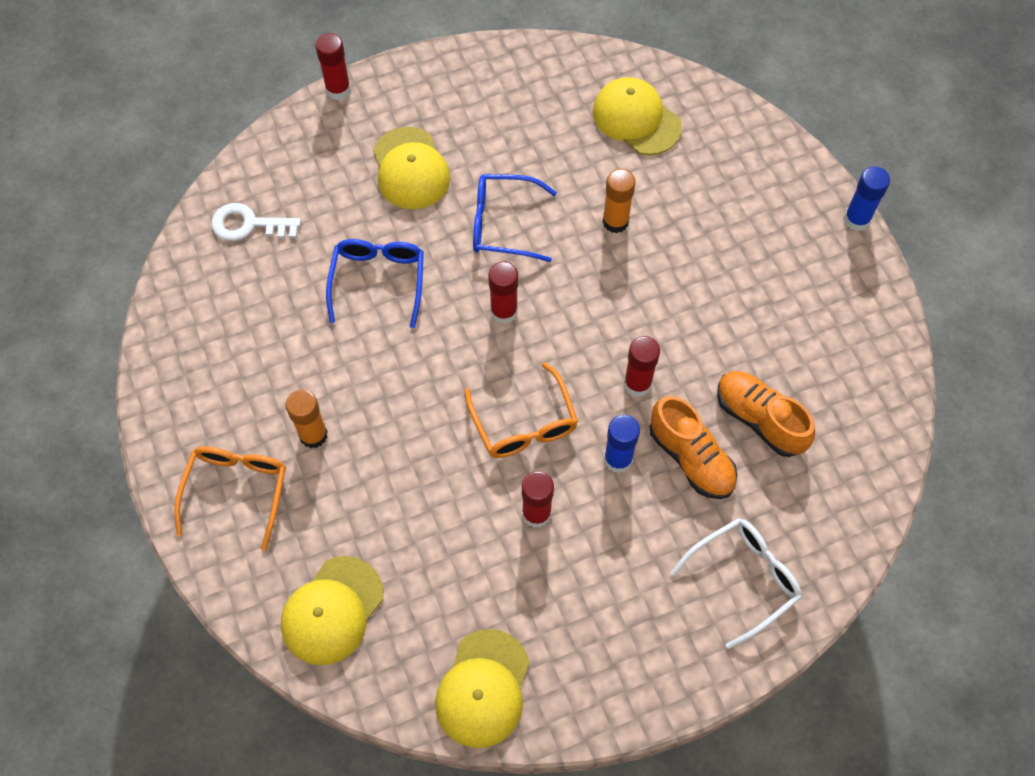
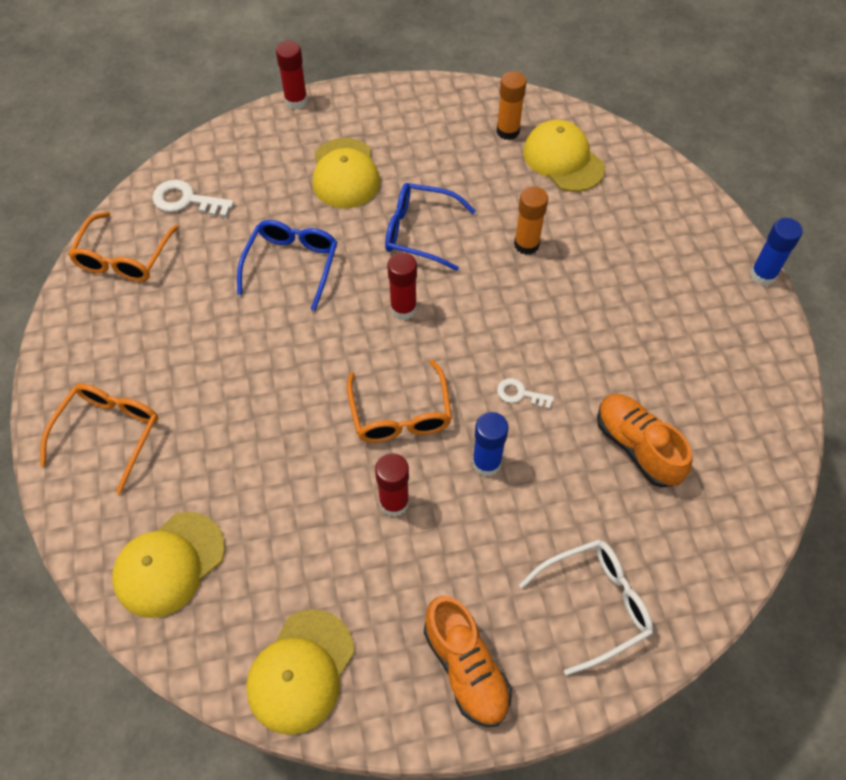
camera: 10 degrees right, 5 degrees down
(199, 300) = (124, 258): none -> orange glasses
(313, 435) = (195, 393): orange glue stick -> orange glue stick (508, 131)
(637, 384) = (520, 394): red glue stick -> white key
(691, 458) = (560, 473): orange shoe -> orange shoe (466, 668)

